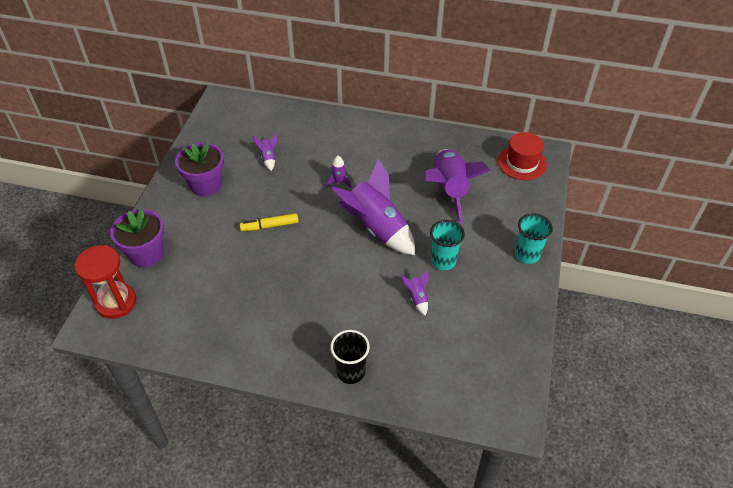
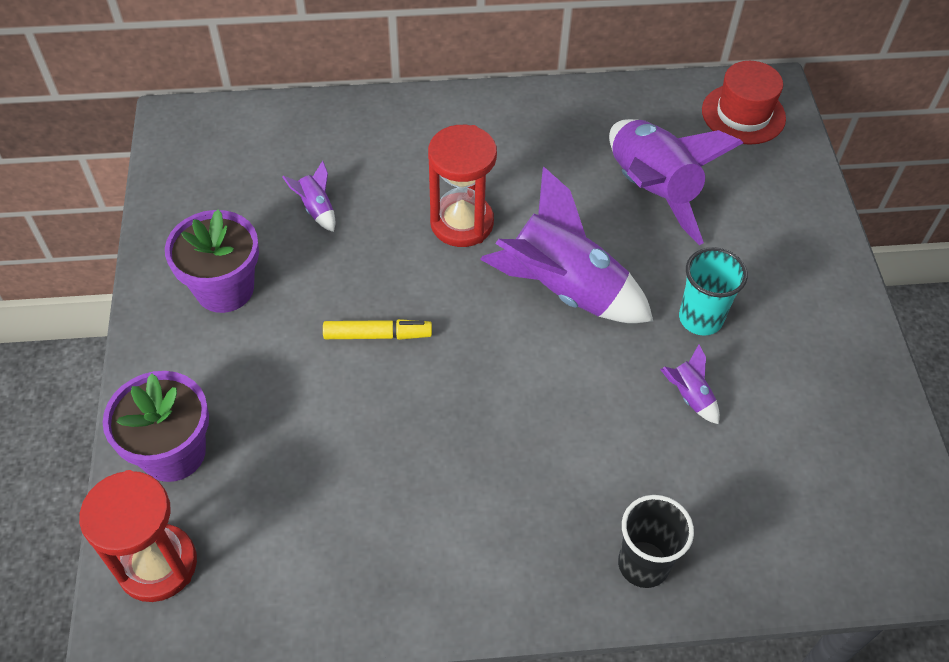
camera: 20 degrees left, 5 degrees up
(269, 226) = (377, 335): yellow marker -> yellow marker turned 150 degrees counterclockwise
(339, 182) = (462, 223): purple rocket -> red hourglass
(527, 254) = (825, 270): turquoise cup -> none

